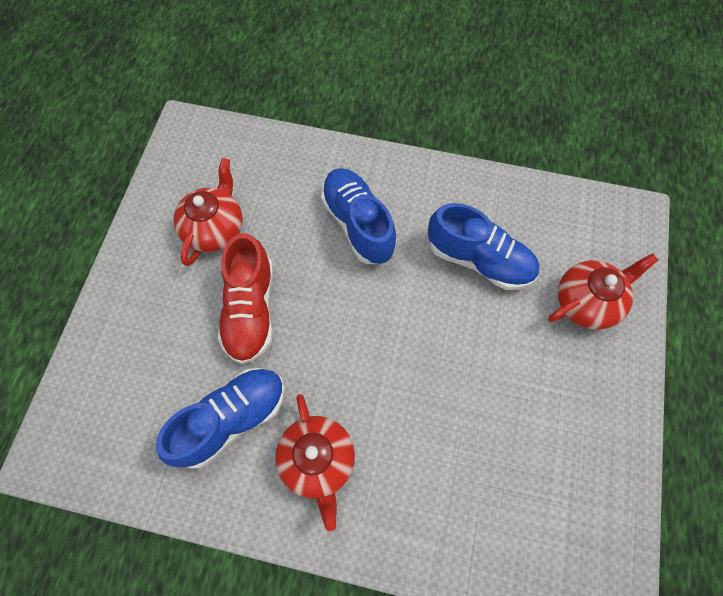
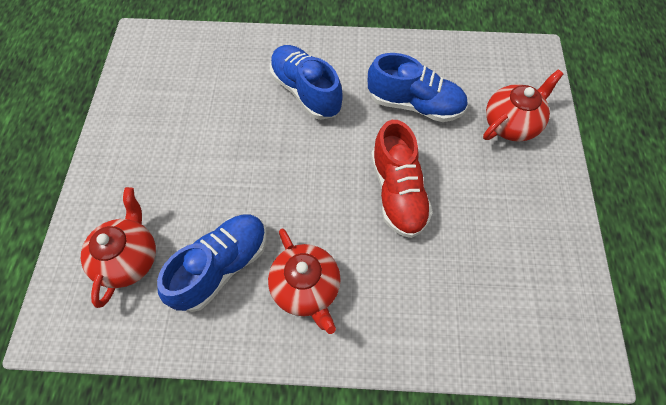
camera: 10 degrees left, 5 degrees down
(215, 228) = (180, 113): red teapot -> red teapot (129, 258)
(250, 309) = (223, 173): red shoe -> red shoe (397, 192)

